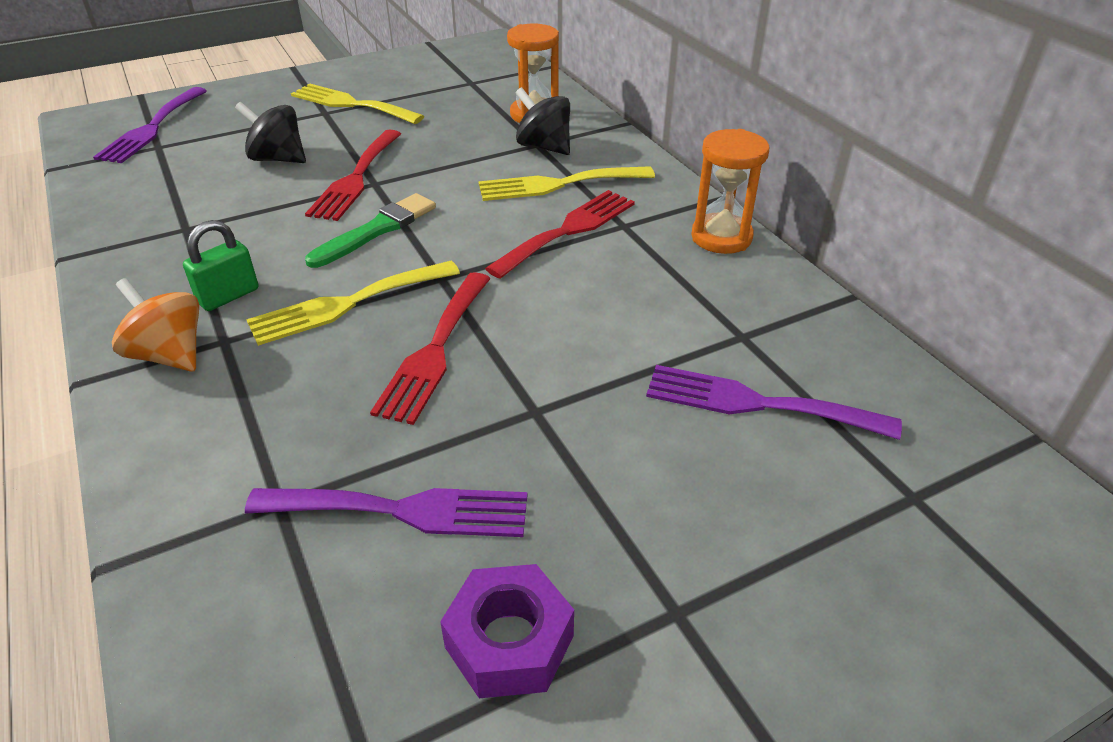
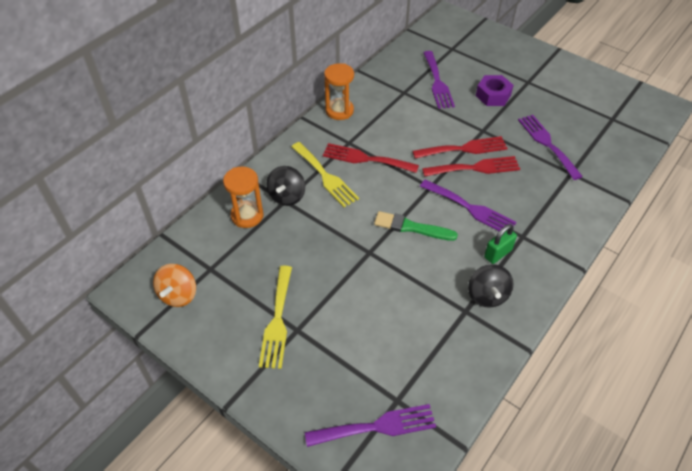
camera: 115 degrees left, 10 degrees up
(169, 355) = (544, 248): orange spinning top -> orange spinning top (178, 295)
(228, 296) = (498, 253): green padlock -> green padlock turned 60 degrees counterclockwise
(278, 159) = (371, 316): black spinning top -> black spinning top (487, 295)
(347, 304) = (470, 208): yellow fork -> purple fork
(356, 178) = (370, 263): red fork -> red fork (464, 149)
(509, 641) = (563, 107): purple nut -> purple nut (493, 95)

